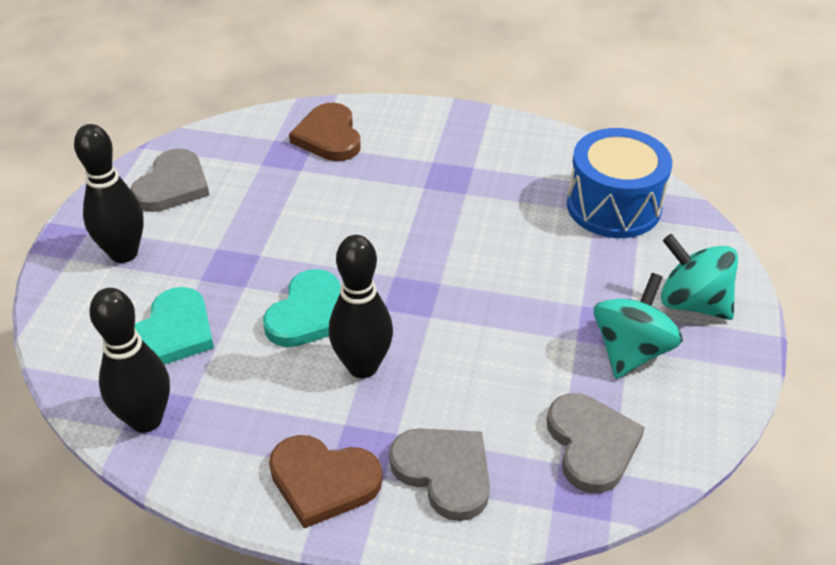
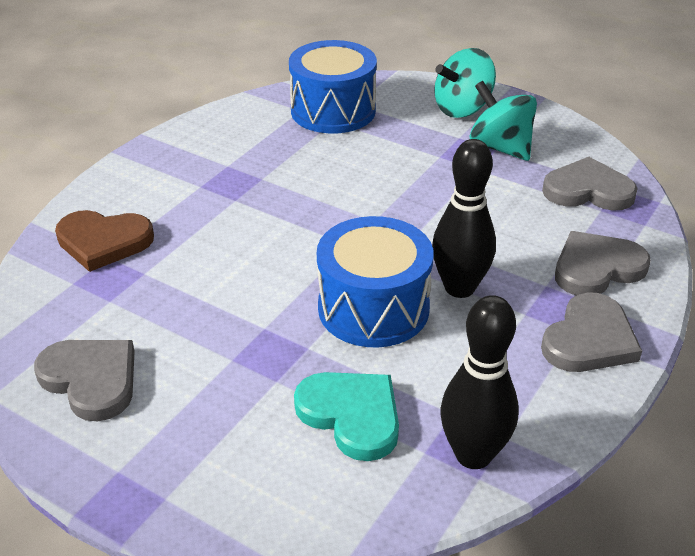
camera: 70 degrees left, 5 degrees down
(124, 253) = (190, 441): black bowling pin -> none
(309, 314) = (373, 308): turquoise heart -> blue drum
(323, 481) = (589, 339): brown heart -> grey heart

